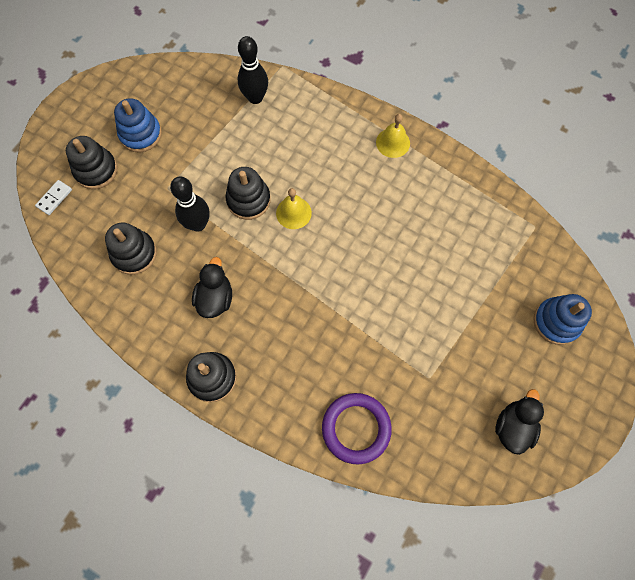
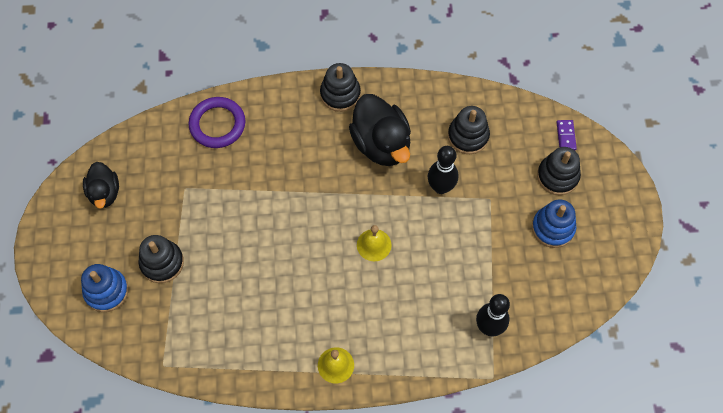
camera: 145 degrees right, 5 degrees down
(54, 198) = (565, 136): white domino -> purple domino
(215, 298) = (381, 144): black duck -> black duck, size x1.67
(248, 200) = (418, 231): black stacking toy -> black stacking toy (162, 263)

